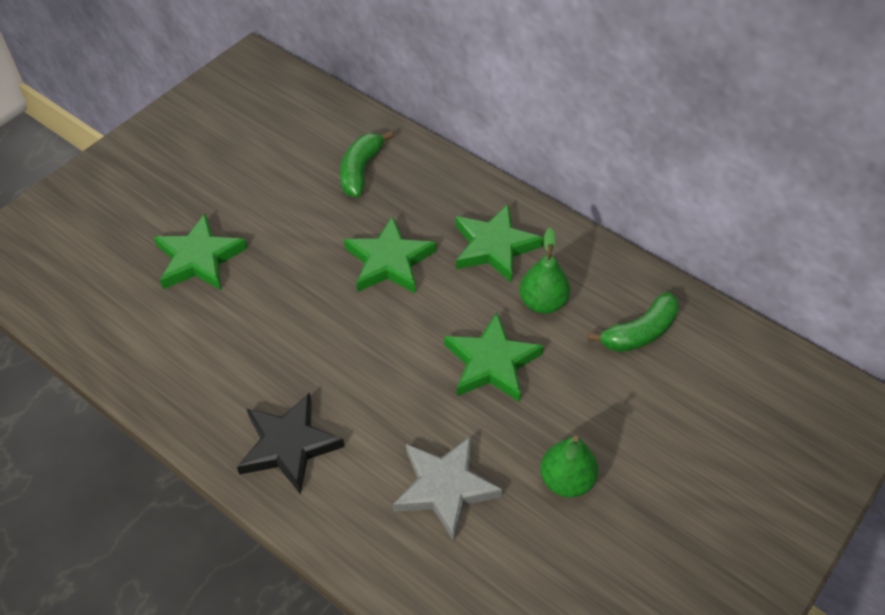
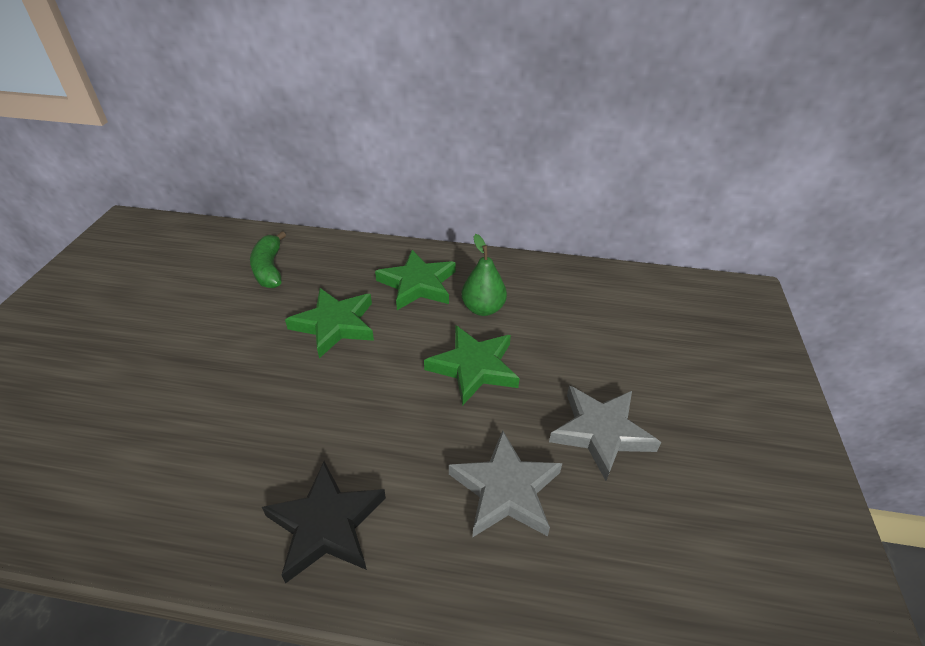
camera: 30 degrees left, 10 degrees down
(199, 258) = (138, 389): green star -> none
(566, 480) = (601, 432): green pear -> grey star
(639, 332) = (569, 302): green banana -> none

